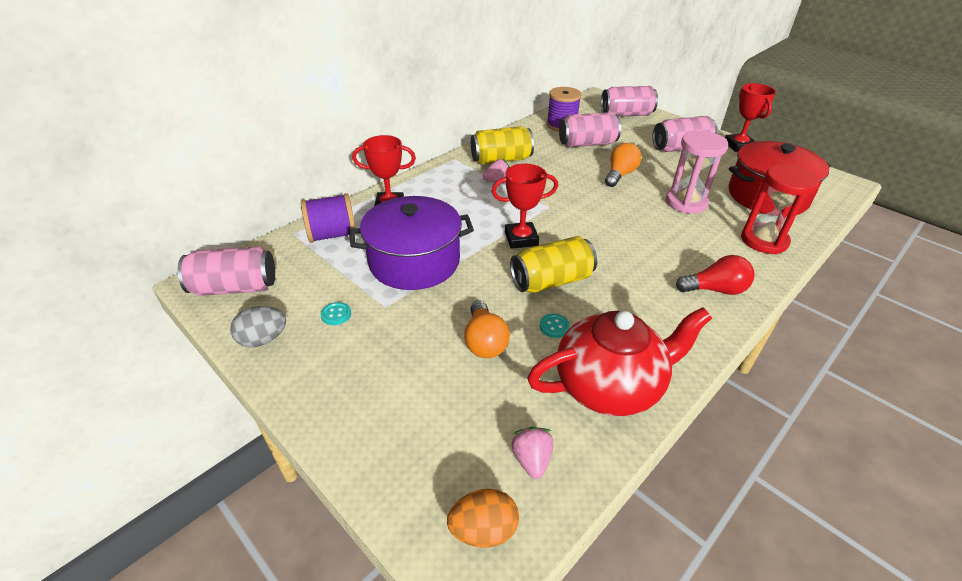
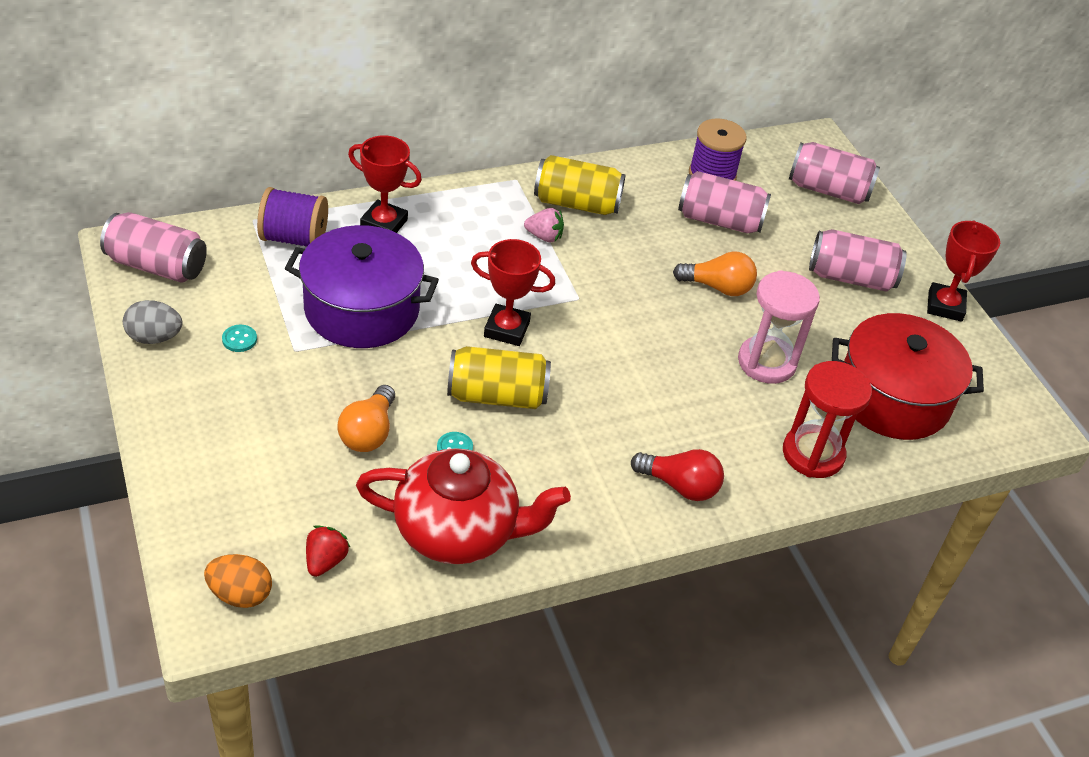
camera: 20 degrees right, 5 degrees up
(531, 460) = (325, 561): pink strawberry -> red strawberry
(620, 175) = (718, 287): orange light bulb -> orange light bulb turned 45 degrees clockwise

